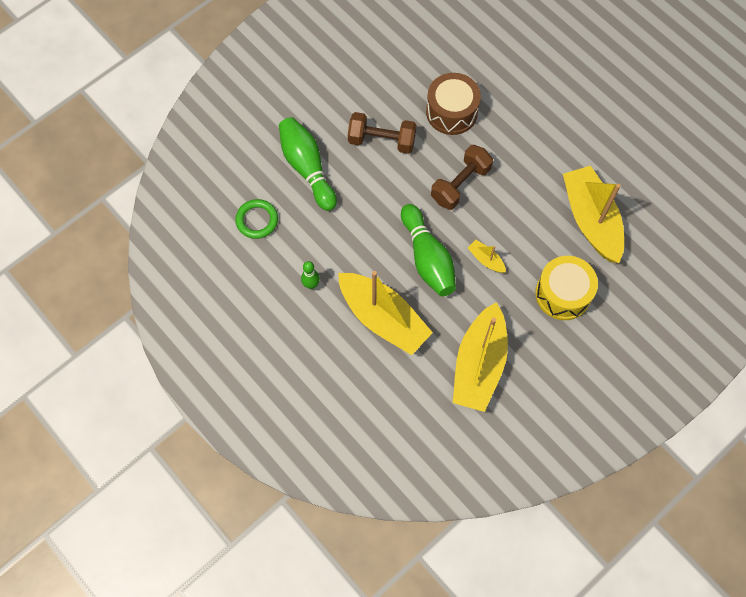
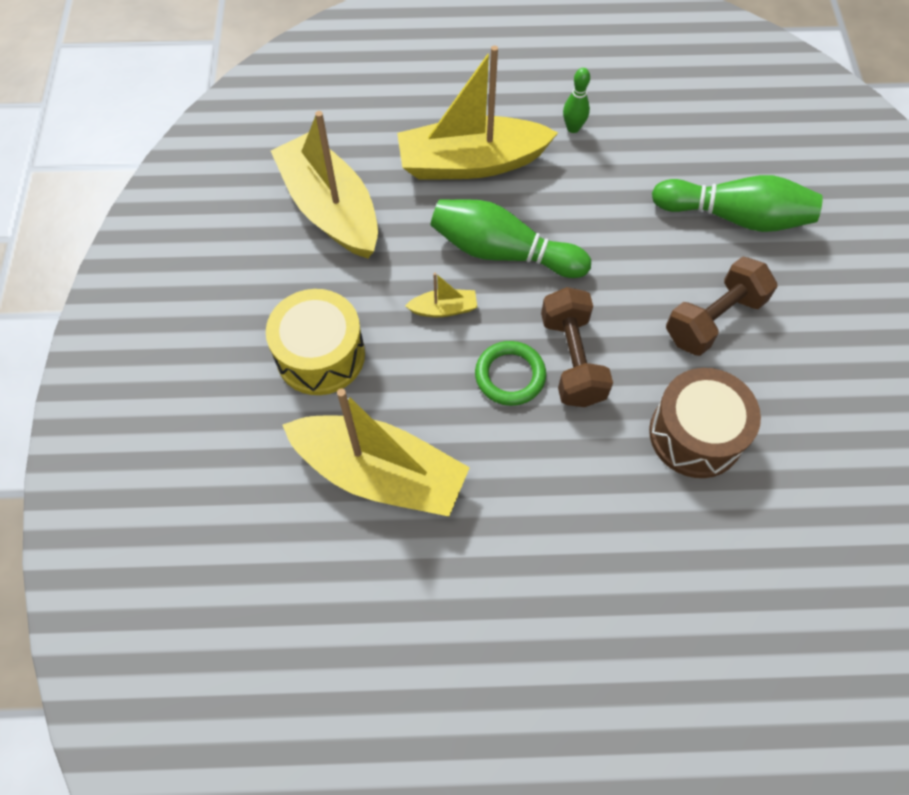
camera: 130 degrees right, 5 degrees down
(257, 220) = (700, 130): green ring -> green ring (510, 376)

